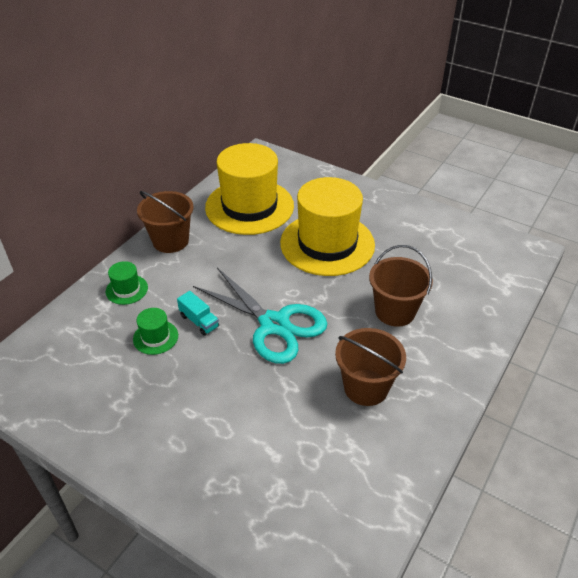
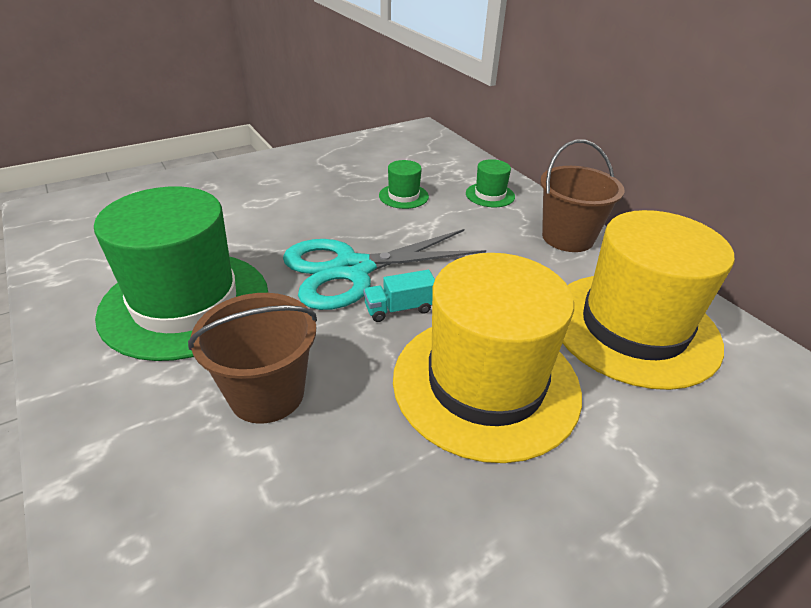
camera: 115 degrees right, 5 degrees down
(199, 321) = (404, 223): turquoise truck -> turquoise truck (399, 309)
(366, 387) = (185, 303): brown bucket -> green hat

